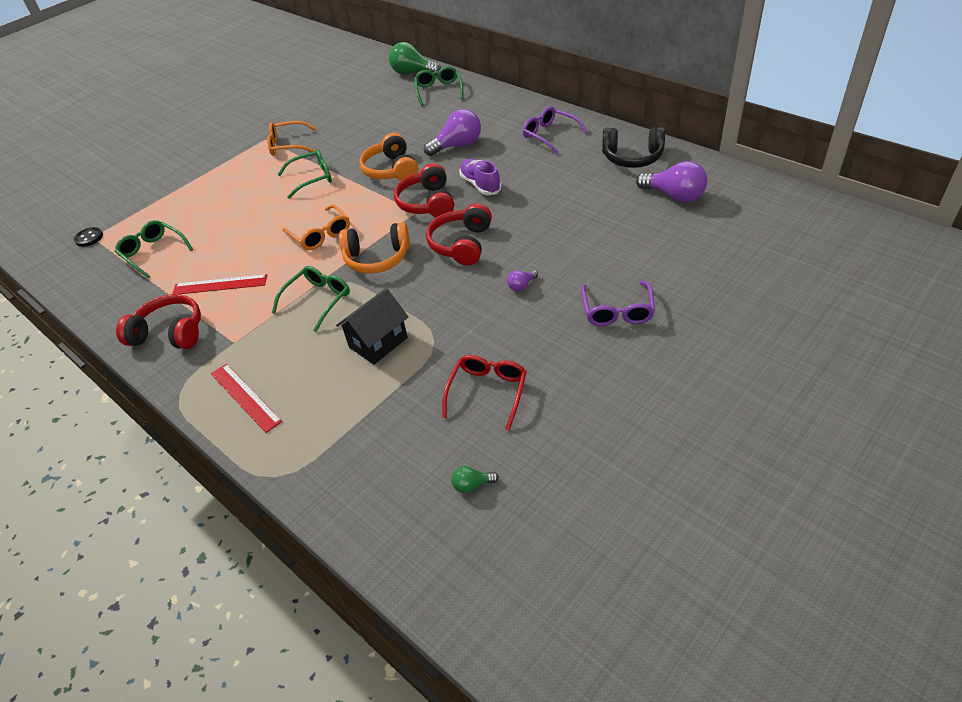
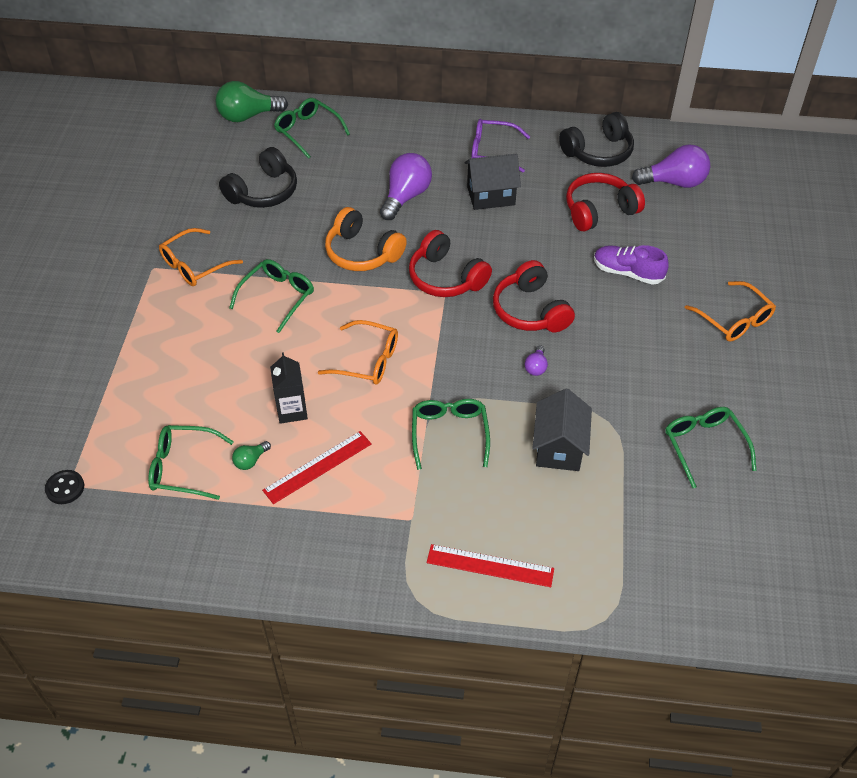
camera: 40 degrees left, 5 degrees up
(170, 333) = (325, 546): red headphones -> red headphones (599, 211)
(244, 246) = (292, 410): none -> black carton
(373, 117) = (263, 191): none -> black headphones
(377, 258) = (460, 361): orange headphones -> none
(472, 485) = (773, 531): green light bulb -> green light bulb (250, 461)
(480, 185) = (480, 236): purple shoe -> purple shoe (627, 272)
(487, 393) = (704, 446): red glasses -> green glasses
(517, 162) = (491, 196): none -> black house
(521, 286) = (630, 330): purple light bulb -> purple light bulb (536, 367)
(617, 310) = (733, 319): purple glasses -> orange glasses

